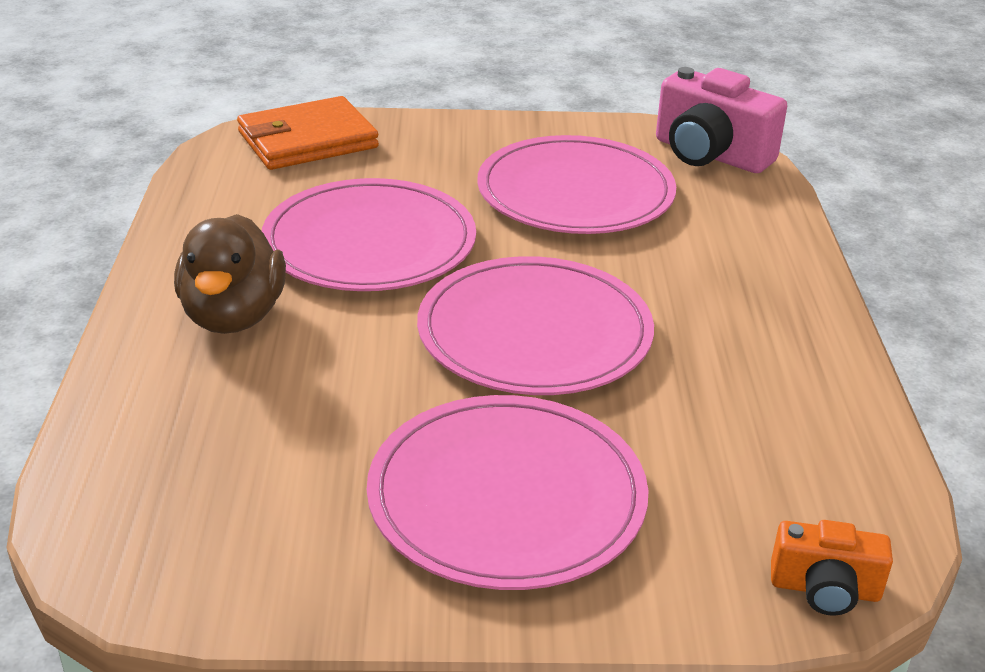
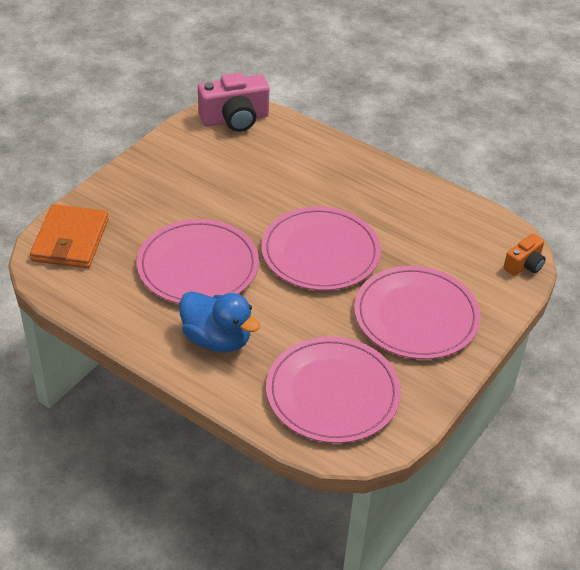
camera: 55 degrees left, 10 degrees up
(233, 316) = (217, 339): brown duck -> blue duck
(575, 192) = (223, 178): pink plate -> pink plate (332, 393)

